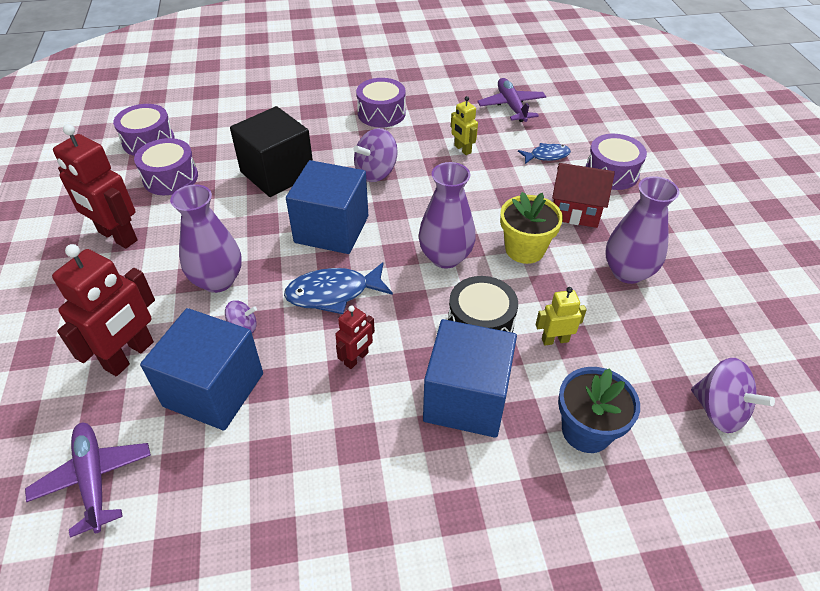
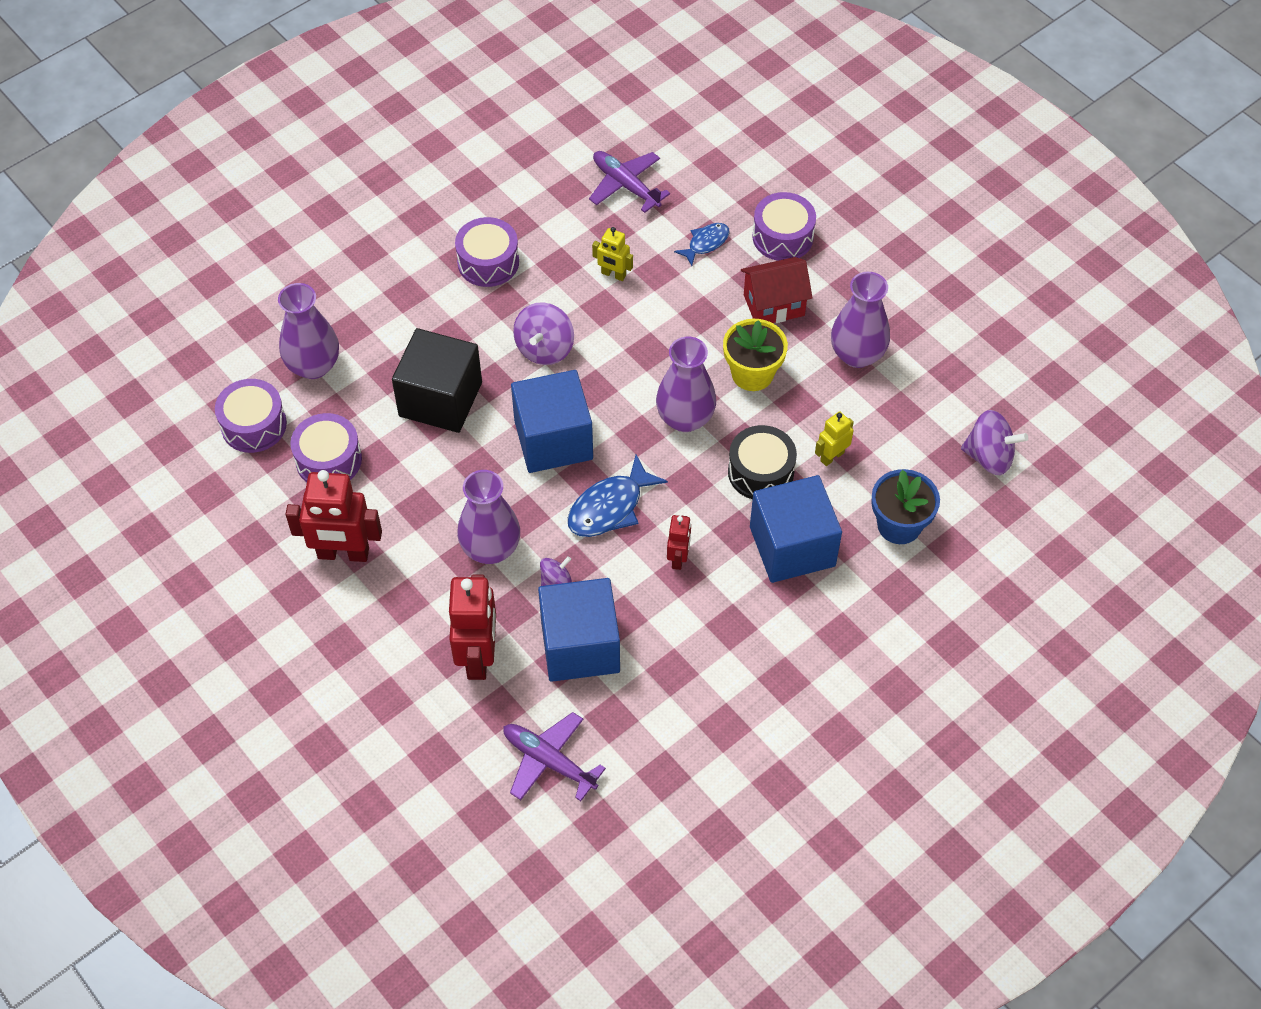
camera: 30 degrees left, 10 degrees up
(218, 125) = (313, 366): none -> purple vase

